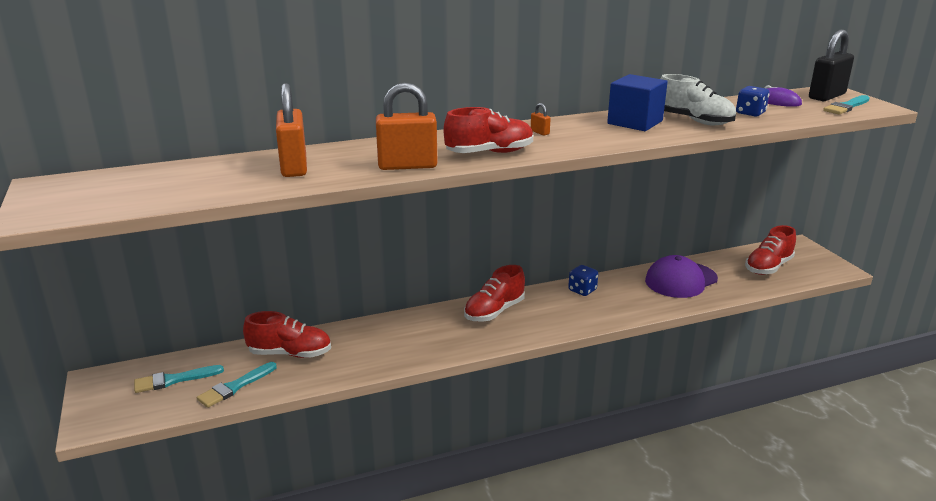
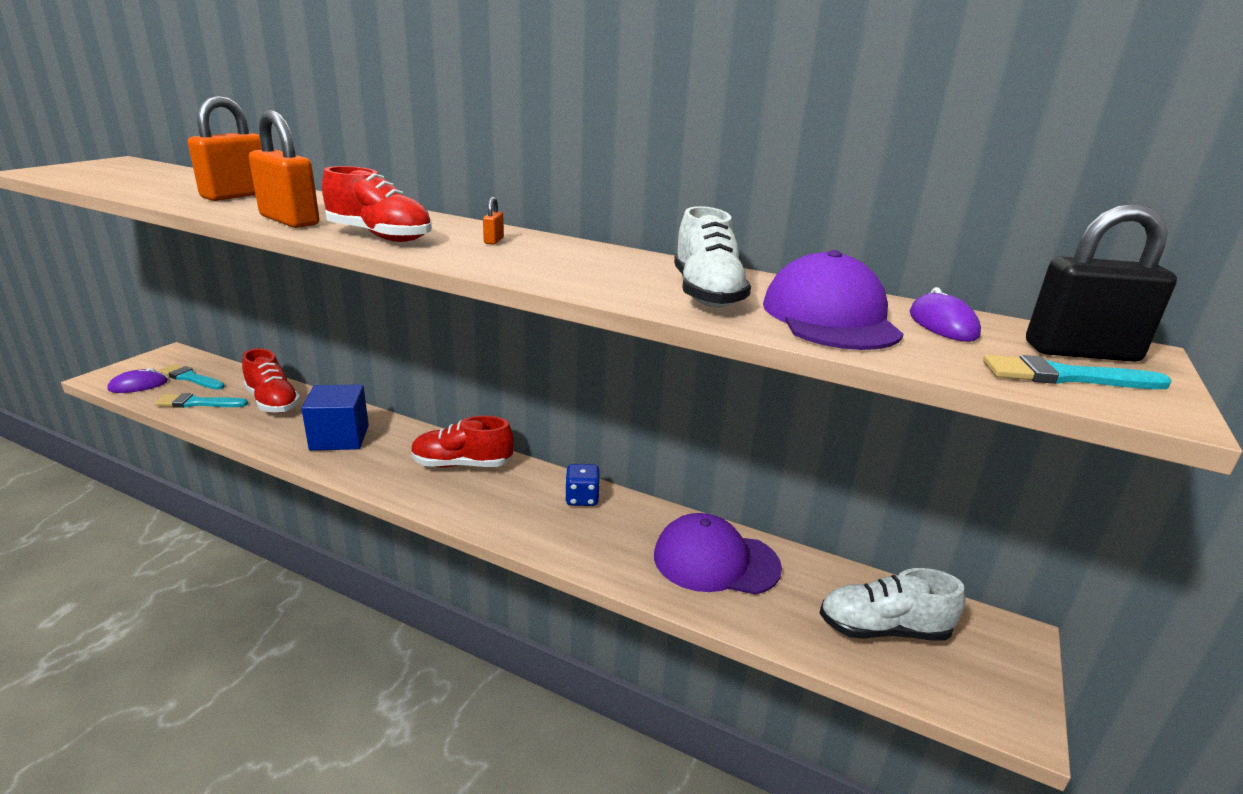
camera: 45 degrees right, 0 degrees up
(144, 409) = (138, 385): none -> purple mouse
(635, 122) = (627, 269): blue cube -> blue cube (339, 437)
(750, 113) = (830, 317): blue dice -> purple cap
(768, 267) = (883, 629): red shoe -> white shoe

